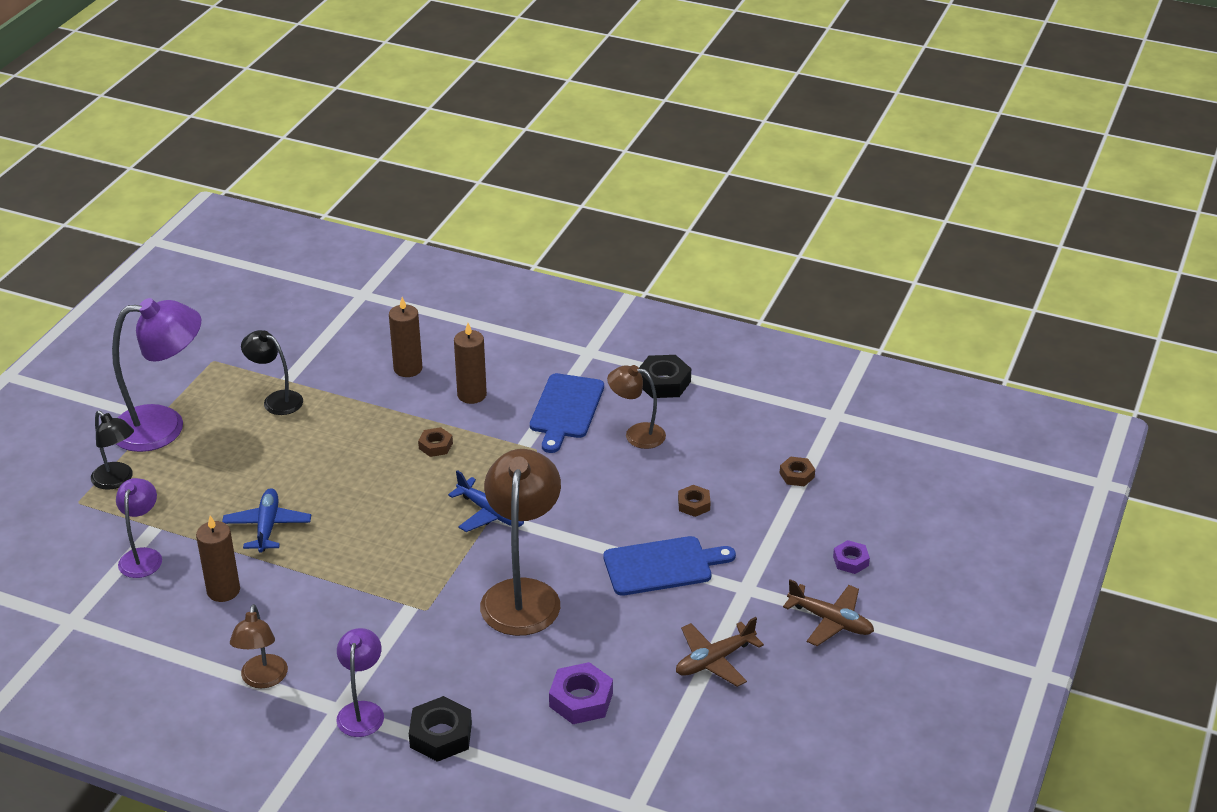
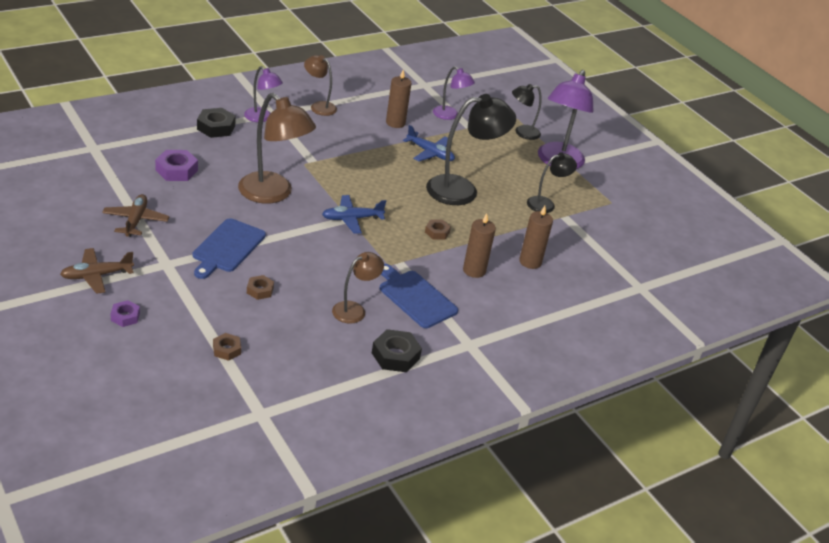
camera: 120 degrees right, 0 degrees up
(324, 466) = (462, 190): none -> black lamp

